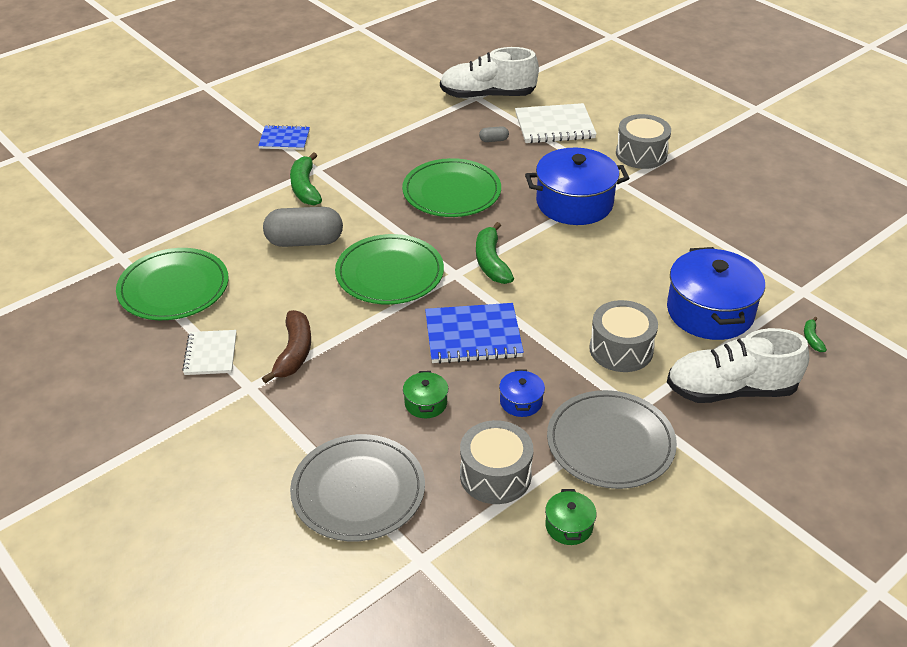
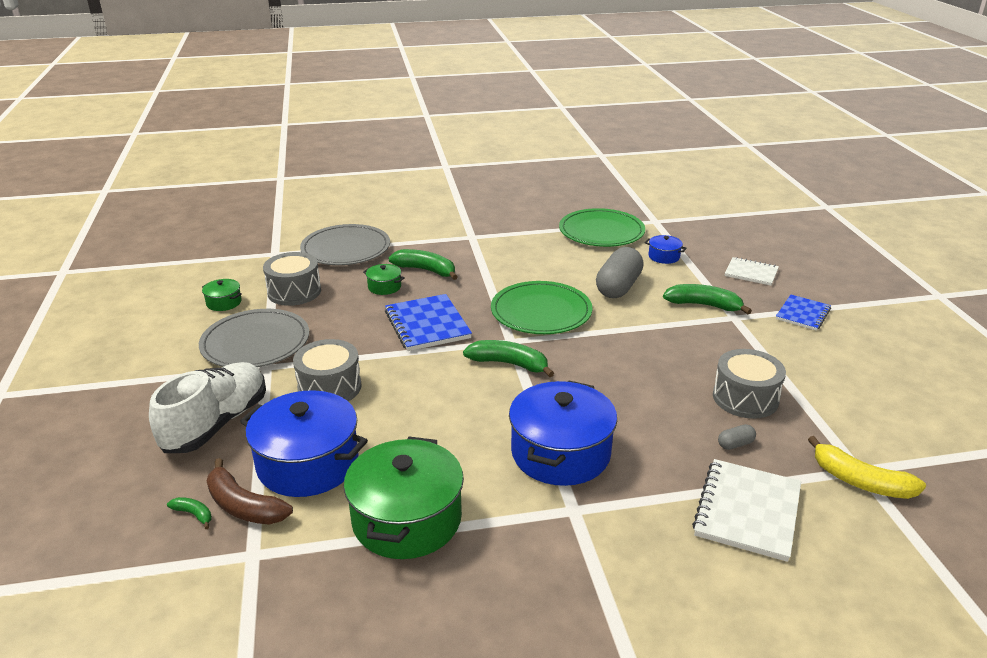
camera: 120 degrees right, 10 degrees down
(210, 354) = (517, 231): white notebook -> white notebook (751, 273)
(294, 353) = (488, 256): brown banana -> brown banana (243, 506)
(363, 388) = (426, 270): none -> green banana
(451, 192) = (642, 379): green plate -> none
(473, 336) = (427, 325): blue notebook -> blue notebook turned 45 degrees counterclockwise
(487, 96) = (860, 481): white shoe -> yellow banana
(493, 140) = (735, 444): grey capsule -> grey capsule turned 45 degrees clockwise
(521, 402) = (338, 321): blue pot -> blue pot (664, 256)
(641, 154) = (628, 565): grey drum -> grey drum (745, 398)
(702, 242) = (407, 519): none -> green pot

